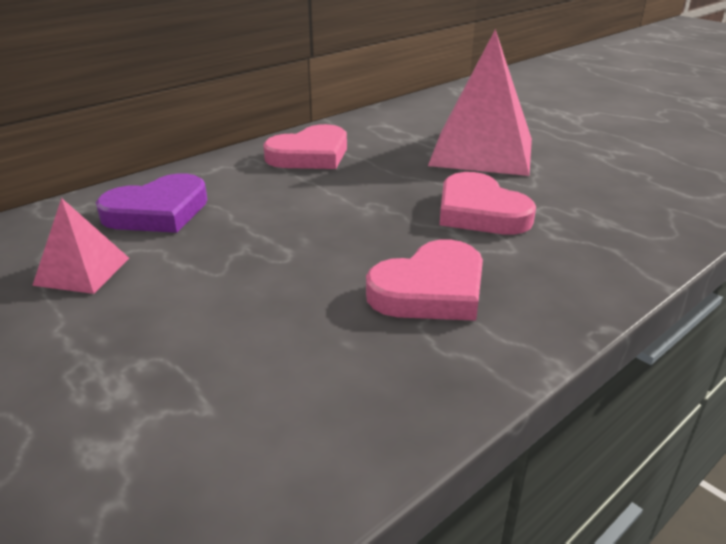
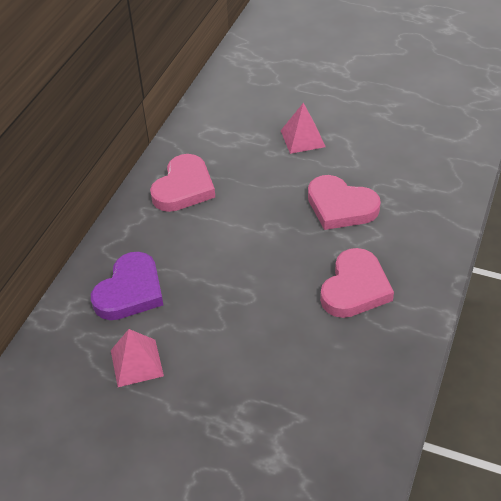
camera: 25 degrees left, 15 degrees up
(482, 151) = (302, 138): pink pyramid -> pink pyramid, size x0.49

